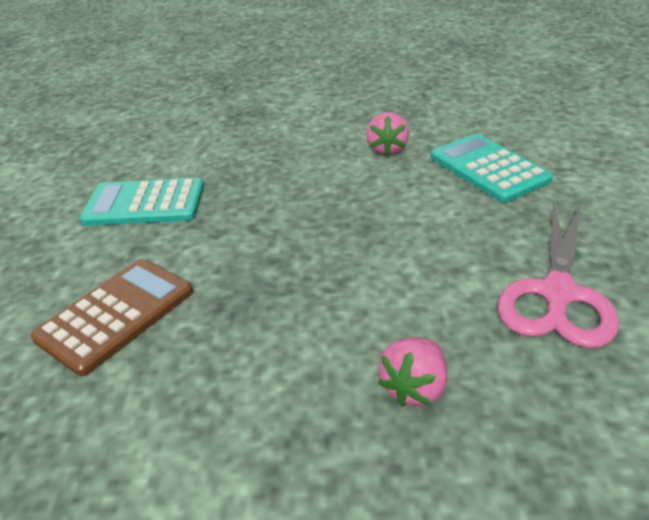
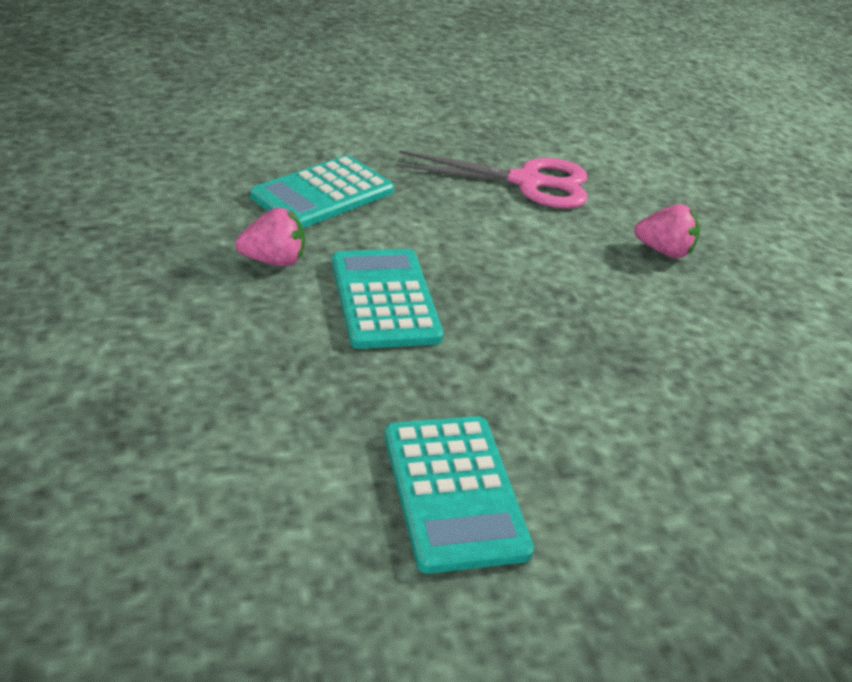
camera: 110 degrees left, 0 degrees up
(116, 315) = (686, 451): brown calculator -> none
(337, 190) = (384, 299): none -> turquoise calculator

